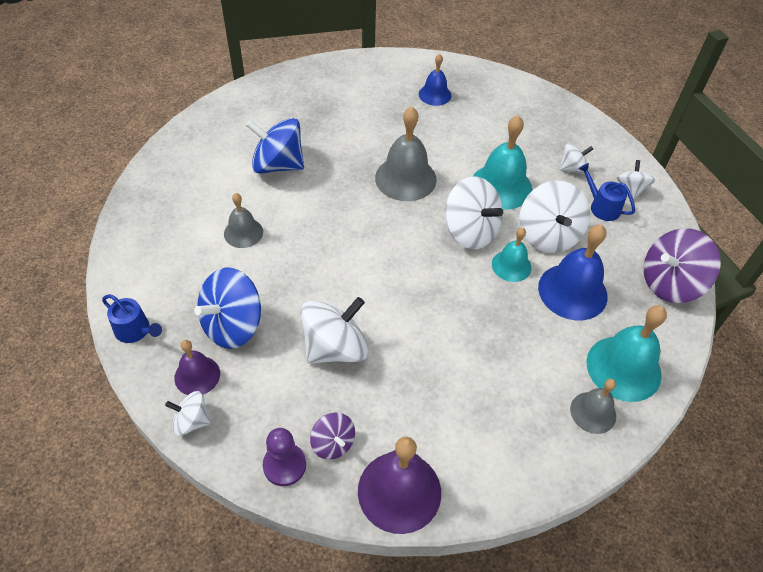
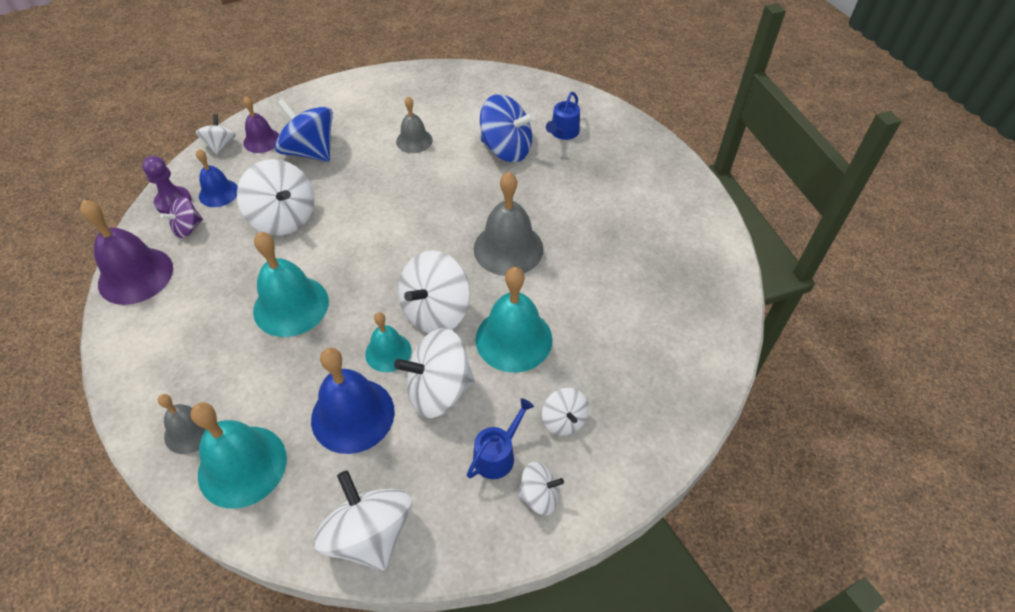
camera: 85 degrees right, 0 degrees up
(135, 330) = (306, 100): blue watering can -> blue watering can (563, 132)
(278, 165) = (506, 149): blue spinning top -> blue spinning top turned 105 degrees clockwise
(435, 94) = (662, 264): blue bell -> blue bell (218, 193)
(455, 338) = (291, 306): none -> turquoise bell
(670, 283) = (370, 534): purple spinning top -> white spinning top

